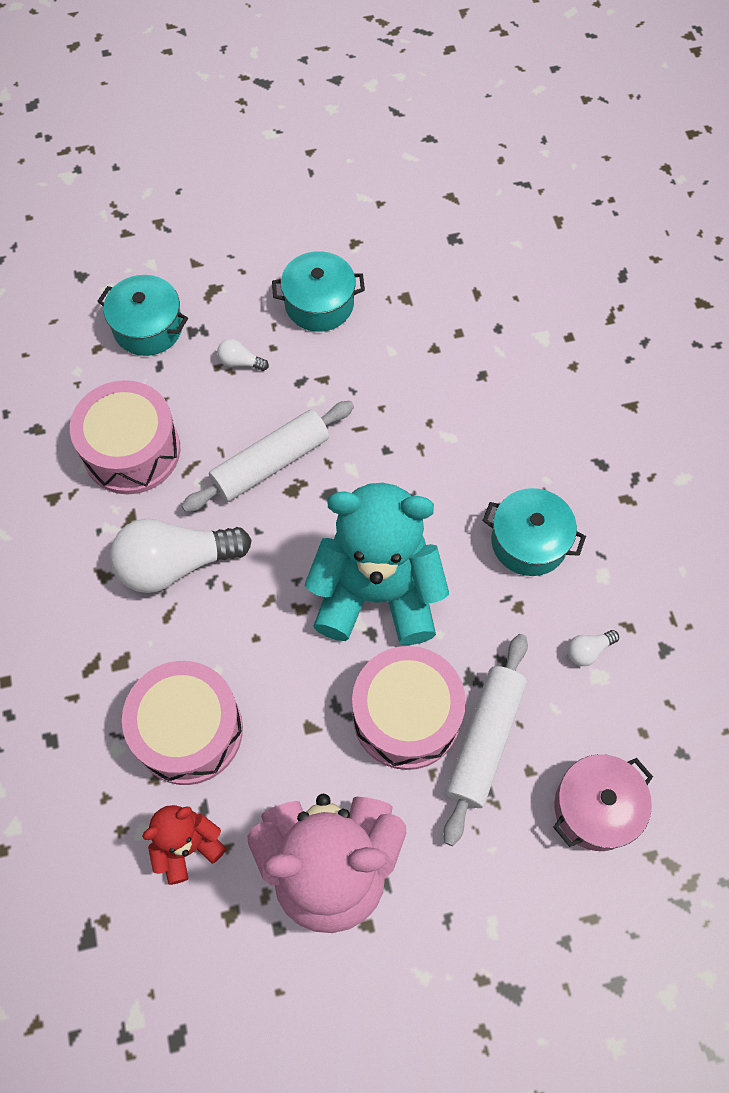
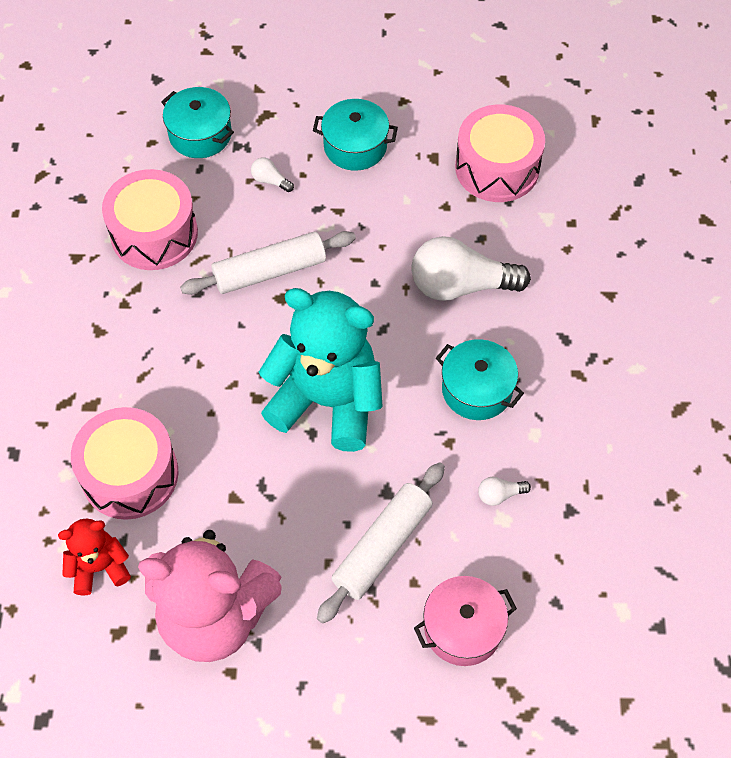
camera: 15 degrees right, 5 degrees down
(176, 564) = (162, 336): white light bulb -> white light bulb (461, 285)
(406, 715) = (320, 509): pink drum -> pink drum (497, 168)

